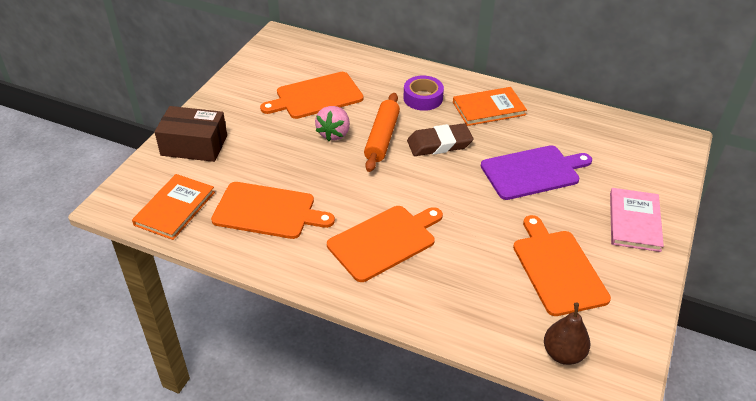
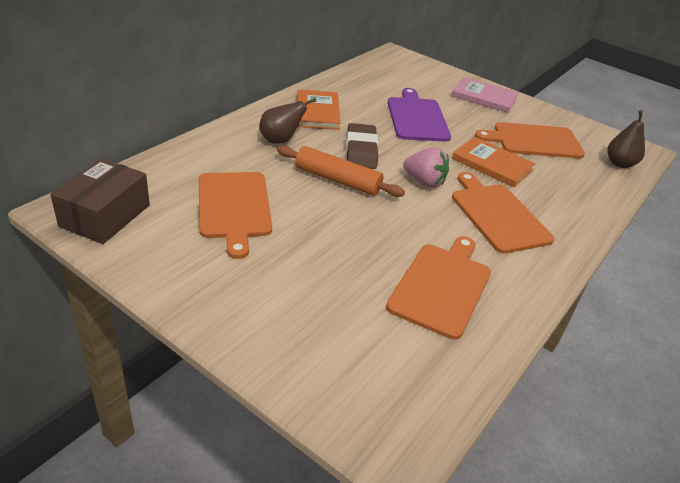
camera: 80 degrees left, 5 degrees down
(175, 208) = (422, 374): orange book -> orange book (492, 164)
(194, 145) = (287, 336): brown box -> brown box (105, 215)
(334, 134) = (316, 210): pink strawberry -> pink strawberry (424, 182)
(423, 98) = (280, 140): purple tape -> brown pear

